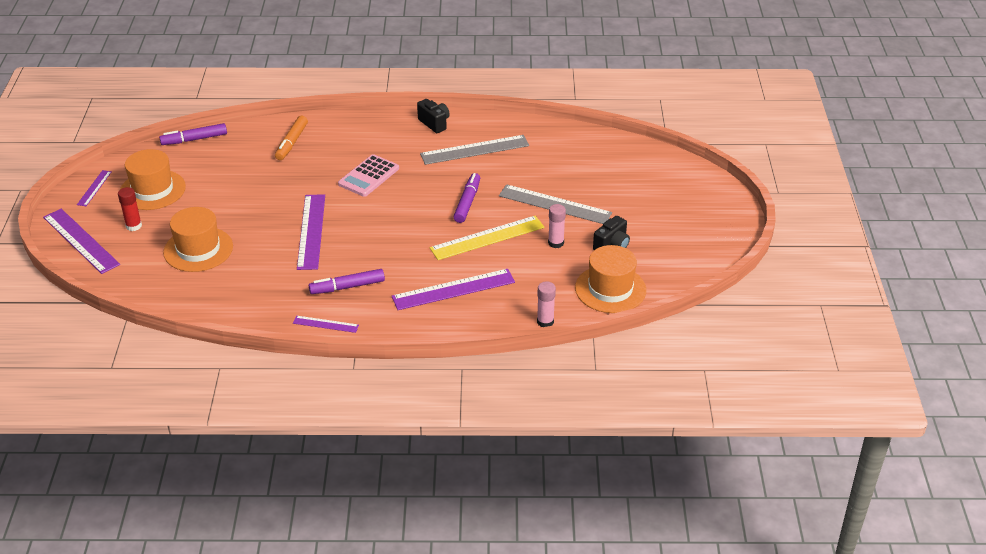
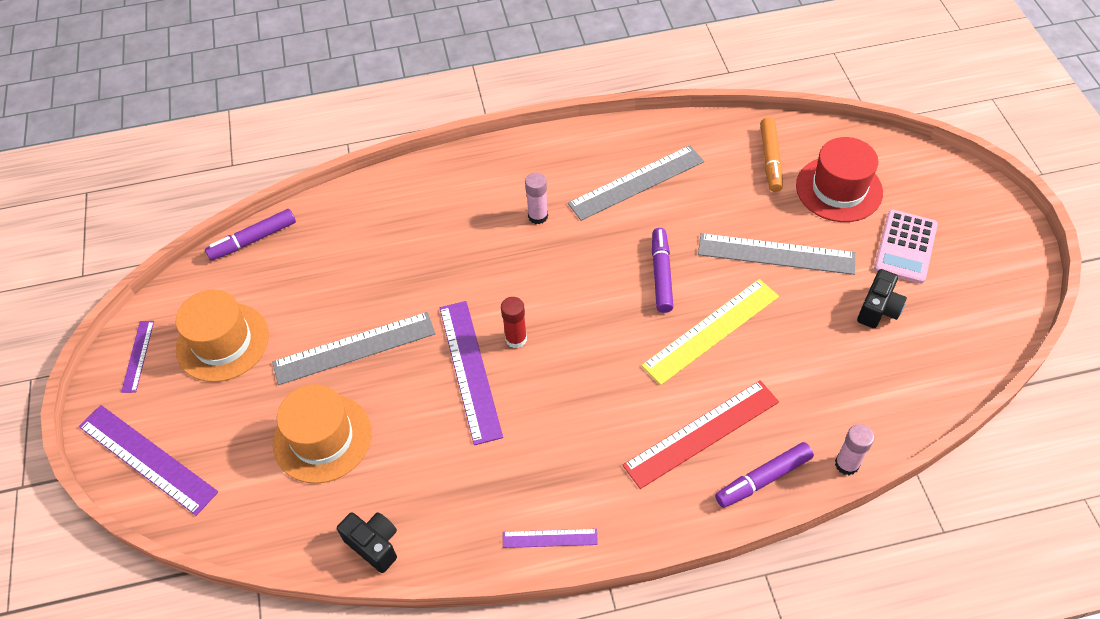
camera: 10 degrees left, 15 degrees up
(134, 226) = (216, 414): red glue stick -> red glue stick (516, 339)
(238, 207) = (354, 348): none -> grey ruler
(291, 143) = (389, 219): orange marker -> orange marker (770, 160)
(347, 287) = (555, 461): purple marker -> purple marker (763, 479)
(369, 176) = (513, 256): pink calculator -> pink calculator (905, 247)
(434, 123) = (567, 148): black camera -> black camera (374, 545)
(453, 289) = (701, 433): purple ruler -> red ruler
(556, 243) = (804, 320): pink glue stick -> pink glue stick (538, 216)
(610, 289) = (907, 386): orange hat -> none
(619, 176) = (839, 189): none -> red hat

